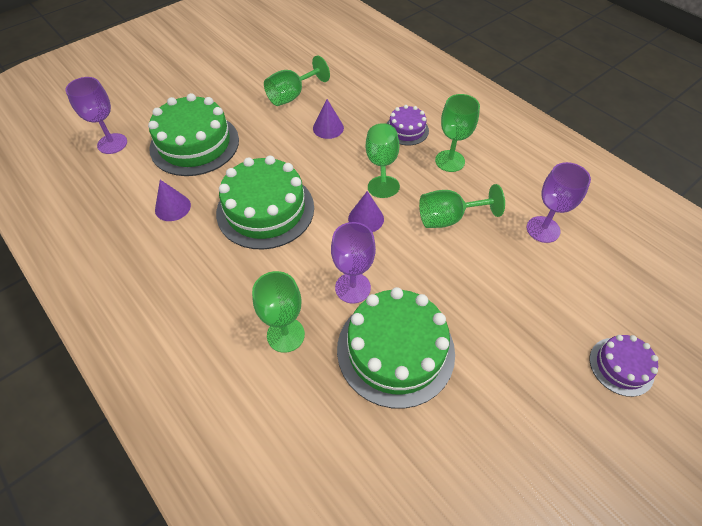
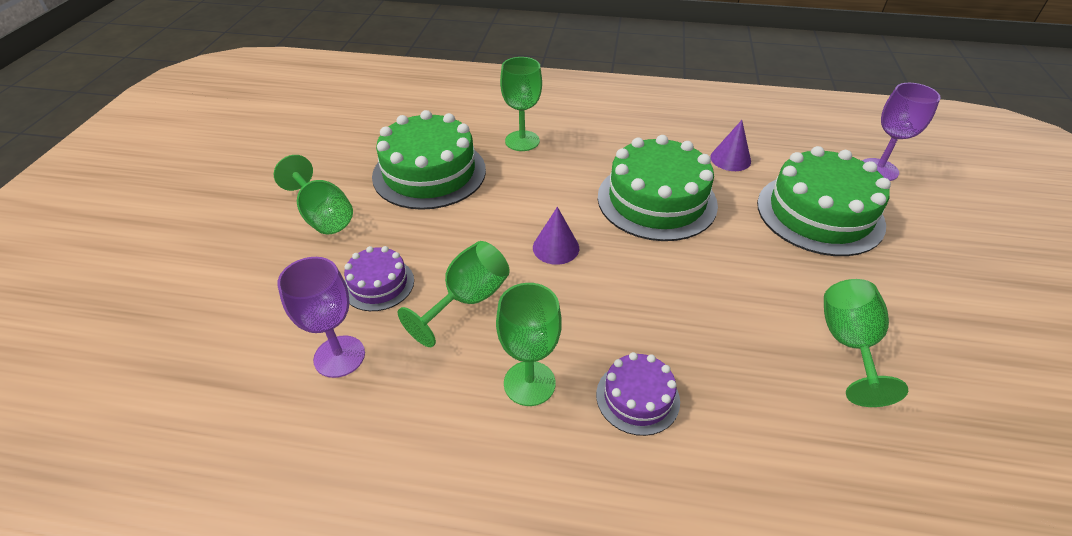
camera: 140 degrees right, 10 degrees down
(328, 128) = (733, 326): purple cone -> none
(353, 288) = (504, 190): purple goblet -> none
(381, 165) = (607, 317): green goblet -> green goblet (323, 216)
(621, 366) = (210, 260): purple cake -> purple cake (378, 284)

